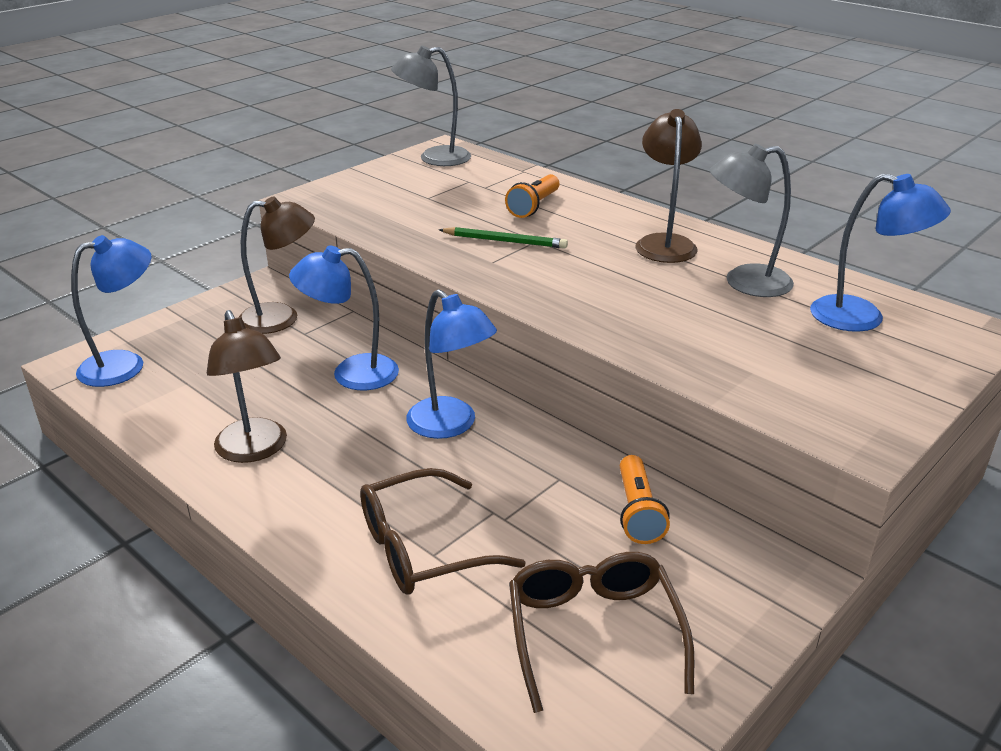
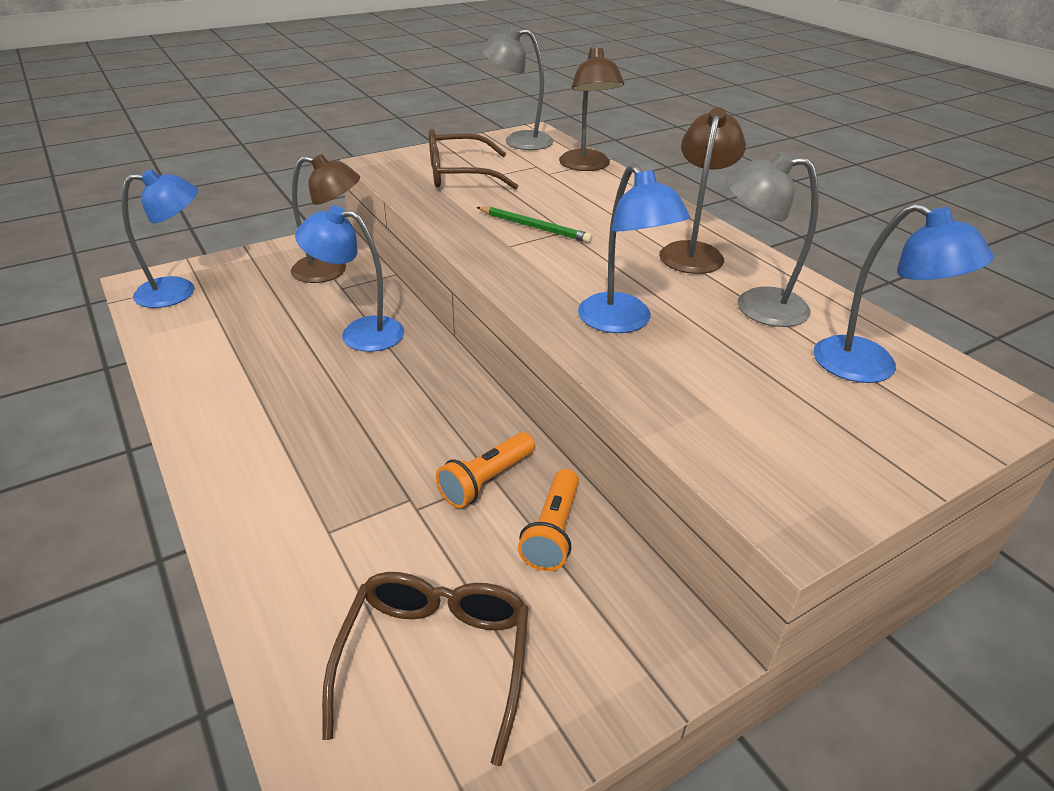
camera: 15 degrees right, 5 degrees up
(255, 450) = (233, 390): brown lamp -> brown lamp (587, 166)
(422, 548) = (321, 522): brown glasses -> brown glasses (459, 175)
(451, 425) = (420, 401): blue lamp -> blue lamp (623, 322)
(534, 206) = (583, 198): orange flashlight -> orange flashlight (486, 481)

